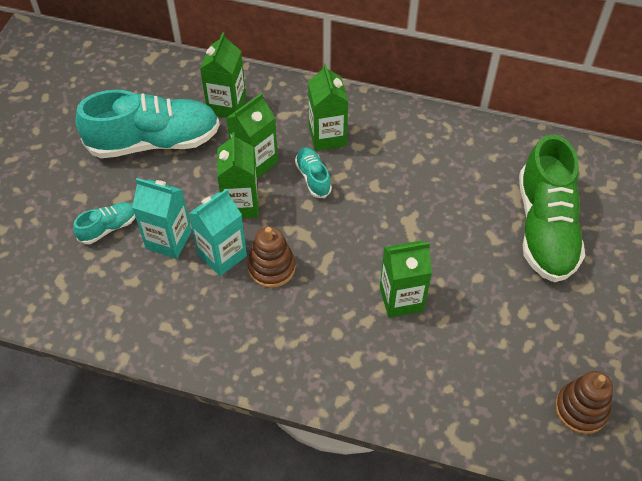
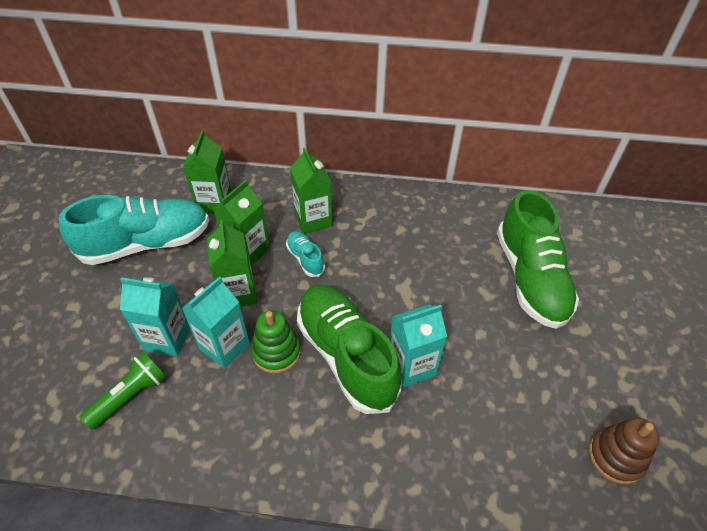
camera: 10 degrees left, 5 degrees down
(108, 228) = (103, 334): turquoise shoe -> none
(131, 289) = (130, 396): none -> green flashlight
(271, 267) = (276, 352): brown stacking toy -> green stacking toy
(339, 280) = (346, 355): none -> green shoe
(401, 299) = (411, 366): green carton -> turquoise carton

